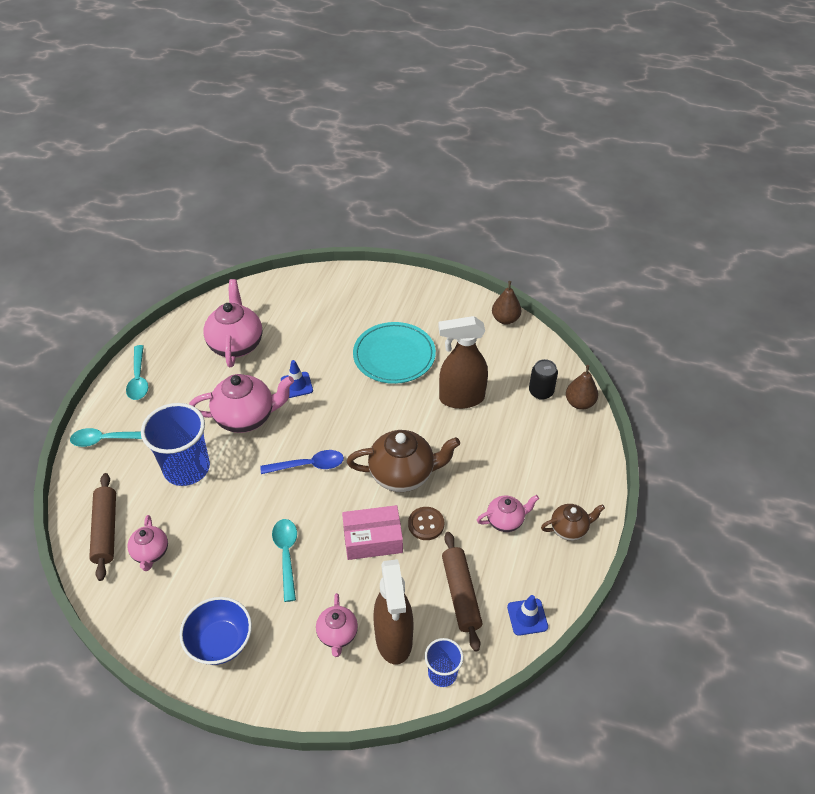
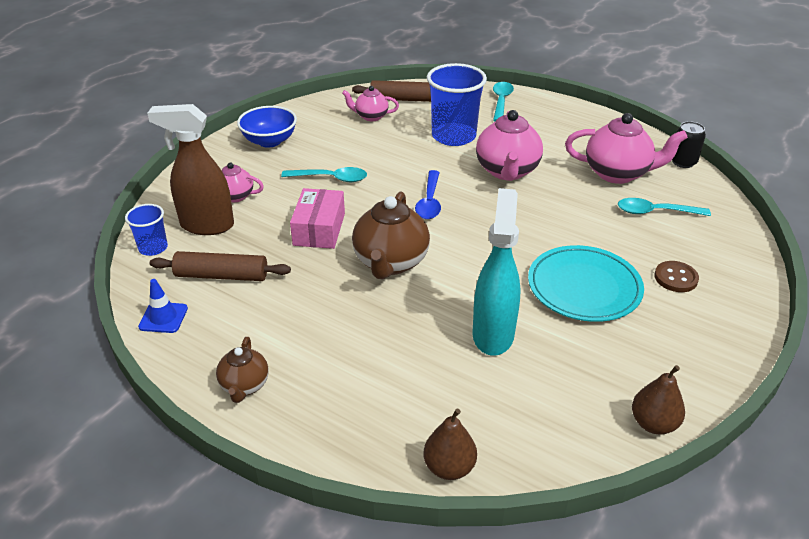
camera: 105 degrees right, 10 degrees down
(138, 379) = (574, 118): turquoise spoon -> turquoise spoon (655, 212)
(296, 385) = (546, 206): blue traffic cone -> none
(426, 524) = (317, 267): brown button -> brown button (675, 278)
(461, 398) = (493, 334): brown spray bottle -> turquoise spray bottle
(505, 520) = (288, 330): pink teapot -> none
(541, 391) = (484, 424): black can -> black can (683, 162)

